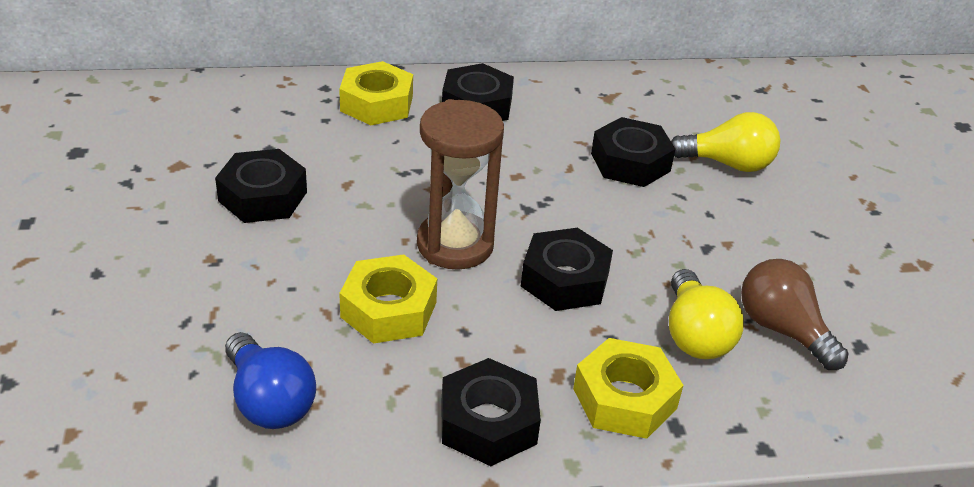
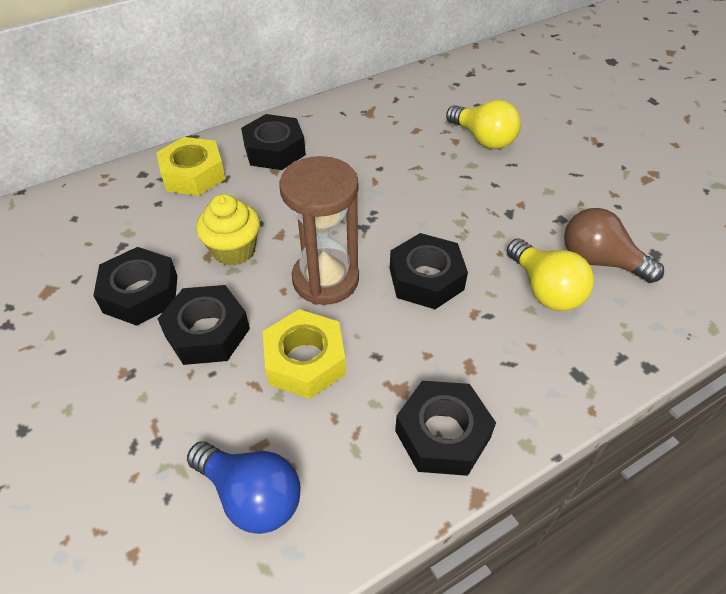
camera: 20 degrees left, 10 degrees up
(376, 187) = (234, 250): none -> yellow cupcake
(624, 398) = (529, 366): yellow nut -> none
(630, 162) = (415, 161): black nut -> black nut (207, 332)
(728, 164) = (483, 139): yellow light bulb -> yellow light bulb turned 60 degrees clockwise

